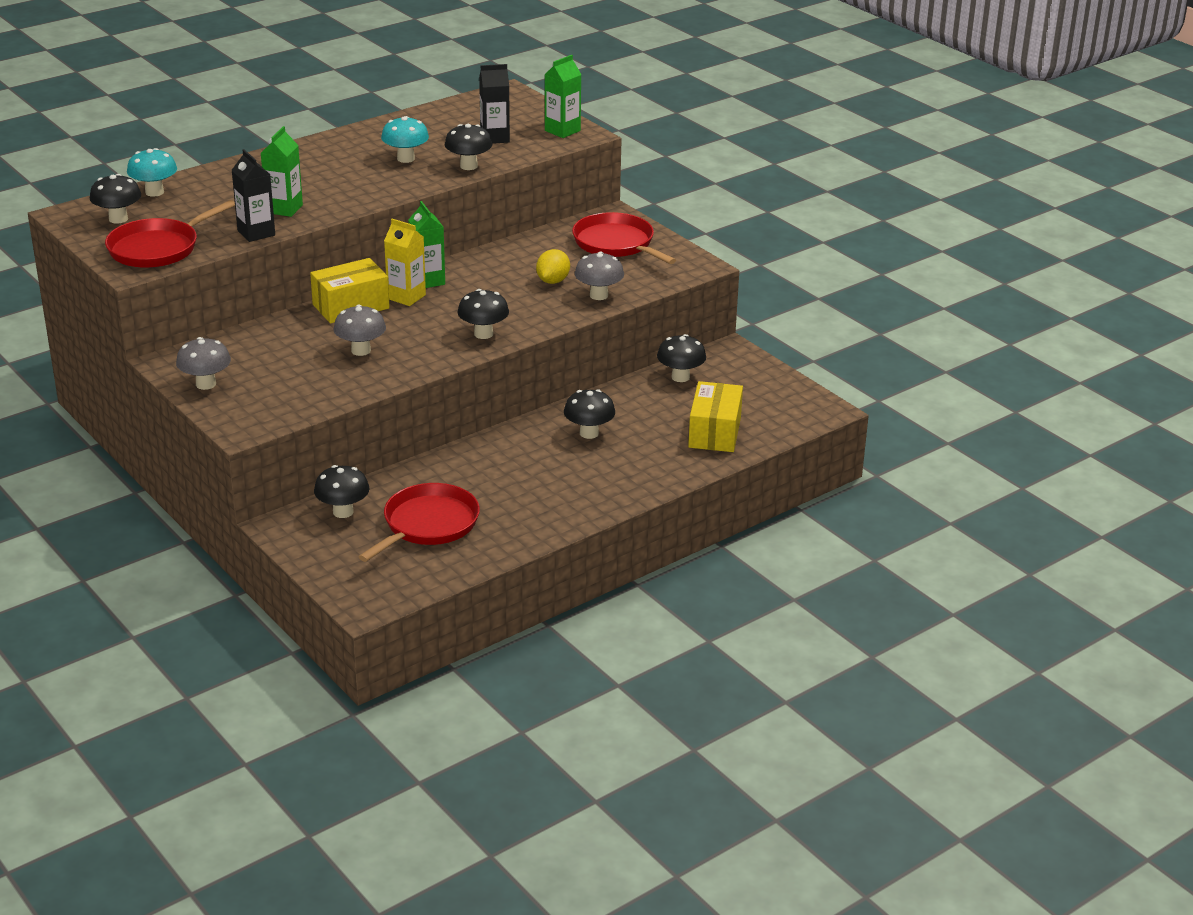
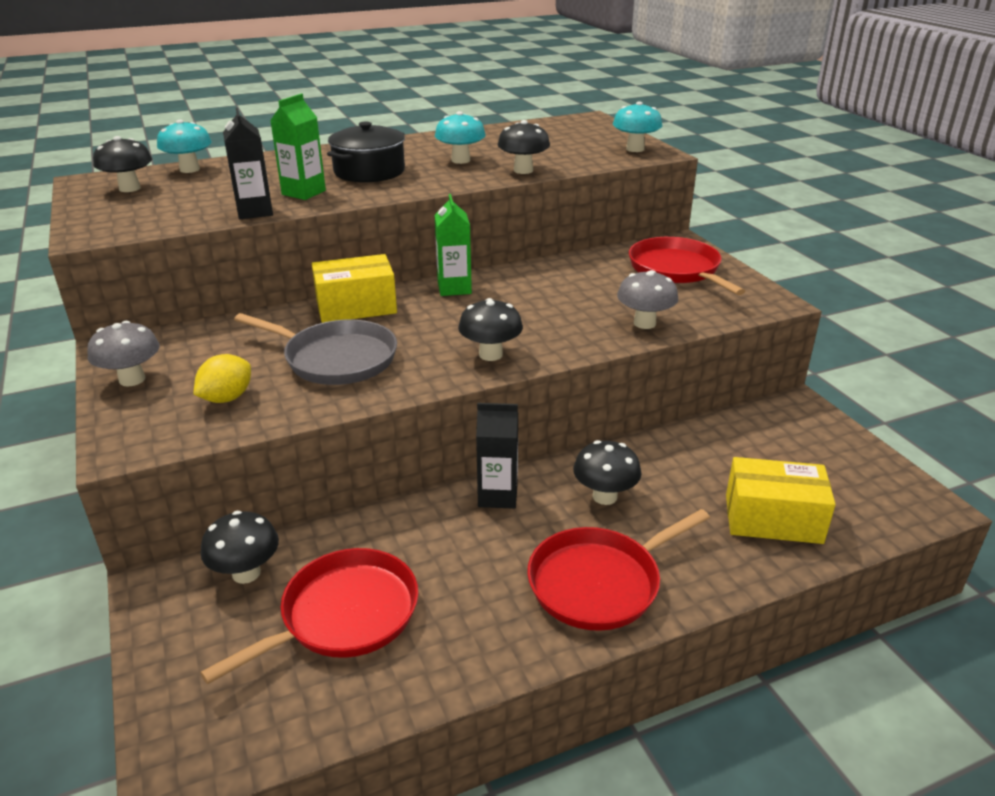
camera: 15 degrees right, 0 degrees up
(157, 248) = (138, 217): red pan -> red pan (599, 583)
(328, 180) = (369, 171): none -> black pot
(361, 350) = (336, 359): grey mushroom -> grey pan
(406, 297) = (422, 303): yellow carton -> none
(495, 138) = (561, 150): black carton -> black carton (498, 495)
(553, 281) = (594, 302): yellow lemon -> yellow lemon (227, 398)
(562, 131) = (635, 149): green carton -> turquoise mushroom
(680, 377) = (733, 432): black mushroom -> none
(714, 432) = (773, 519): yellow box -> yellow box turned 75 degrees clockwise

